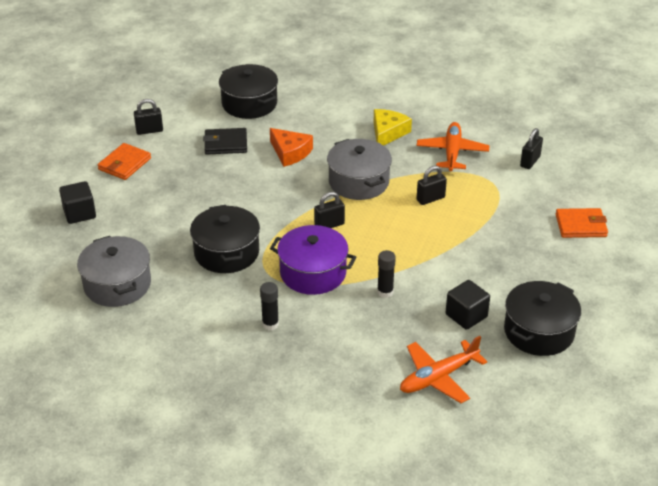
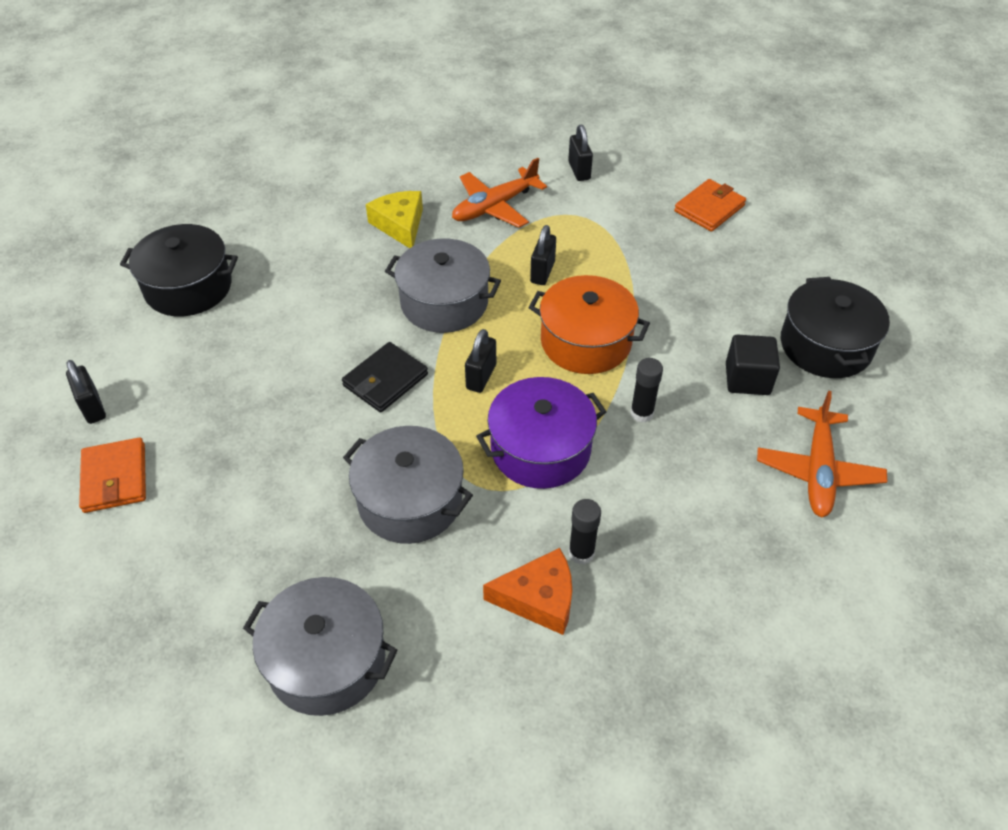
camera: 45 degrees left, 10 degrees up
(79, 213) = (136, 598): black cube -> none
(149, 131) = (93, 407): black padlock -> black padlock turned 60 degrees counterclockwise
(225, 144) = (224, 358): black wallet -> black wallet (385, 380)
(226, 252) = (410, 500): black pot -> grey pot
(290, 152) = (320, 318): orange cheese -> orange cheese (539, 598)
(405, 243) = (586, 341): none -> orange pot
(452, 152) = (494, 206): orange plane -> orange plane turned 90 degrees counterclockwise

